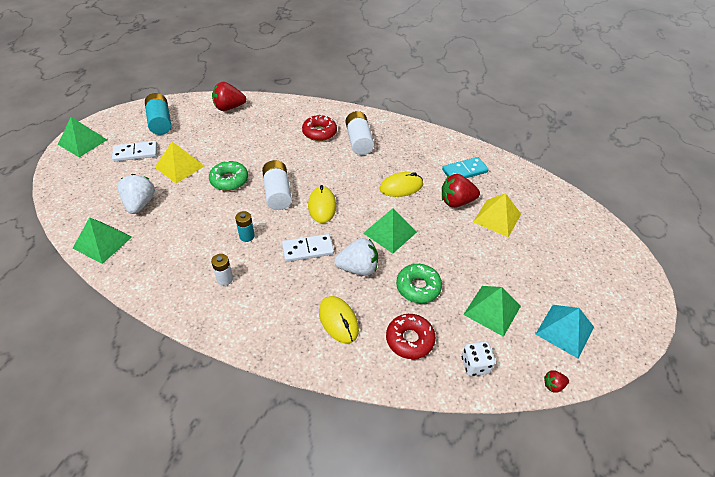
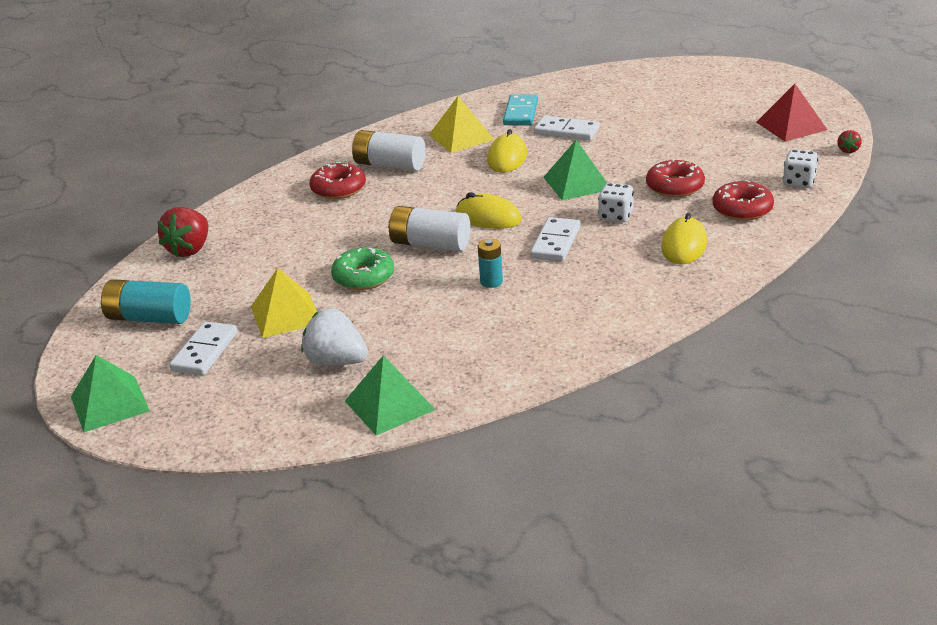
camera: 55 degrees left, 15 degrees down
(225, 279) = (554, 311): white battery -> none
(338, 321) = (684, 245): yellow mouse -> yellow mouse turned 75 degrees counterclockwise
(358, 268) = (616, 216): white strawberry -> white dice
(418, 287) = (675, 186): green donut -> red donut
(456, 202) = (566, 131): red strawberry -> white domino
(492, 310) = (738, 154): green pyramid -> none
(497, 218) = (614, 115): yellow pyramid -> yellow pyramid (461, 137)
(564, 330) = (791, 126): turquoise pyramid -> red pyramid

